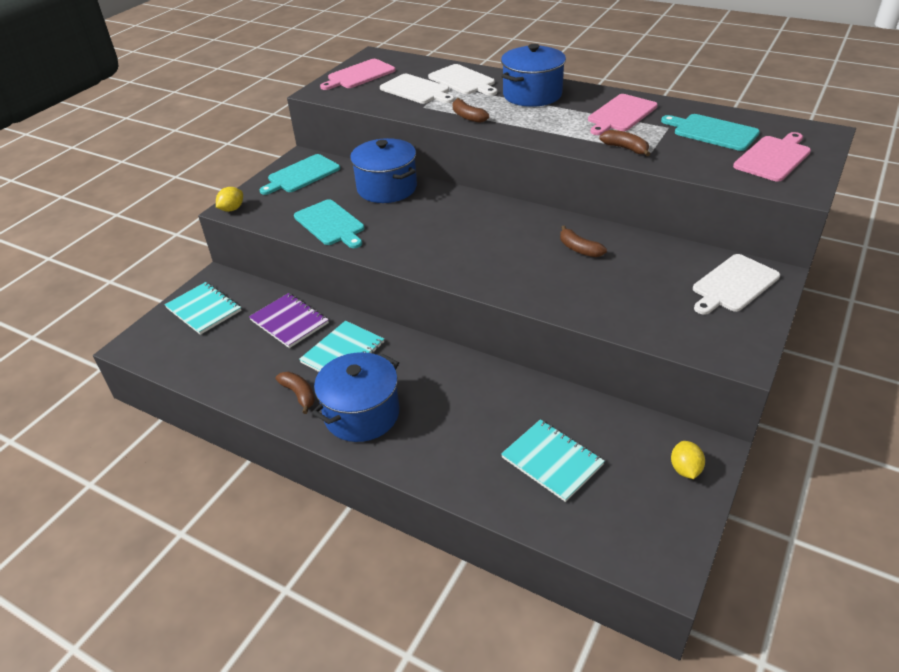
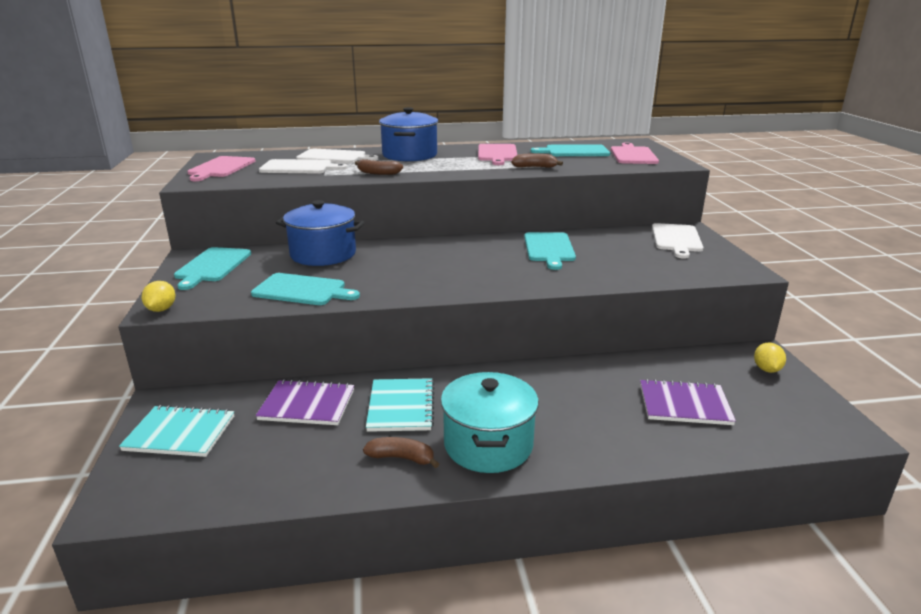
camera: 40 degrees left, 15 degrees down
(362, 414) = (488, 444): blue pot -> turquoise pot
(552, 461) = (684, 404): turquoise notebook -> purple notebook
(579, 249) = (549, 249): brown banana -> turquoise cutting board
(685, 469) = (766, 369): yellow lemon -> yellow lemon turned 45 degrees clockwise

